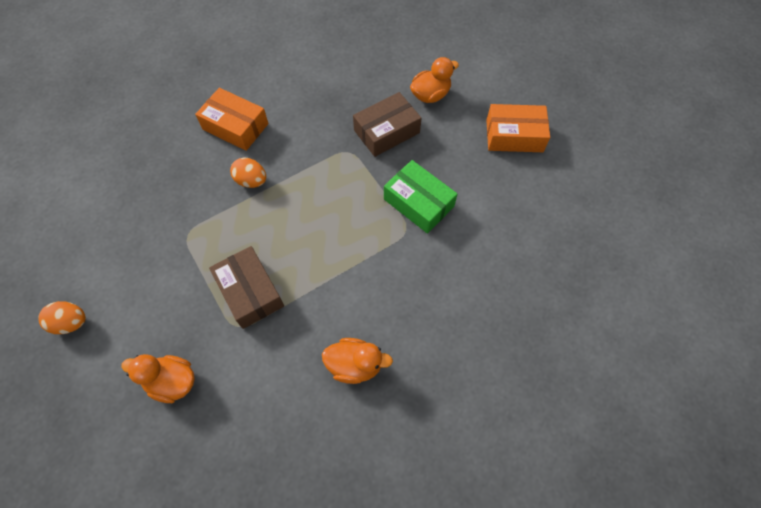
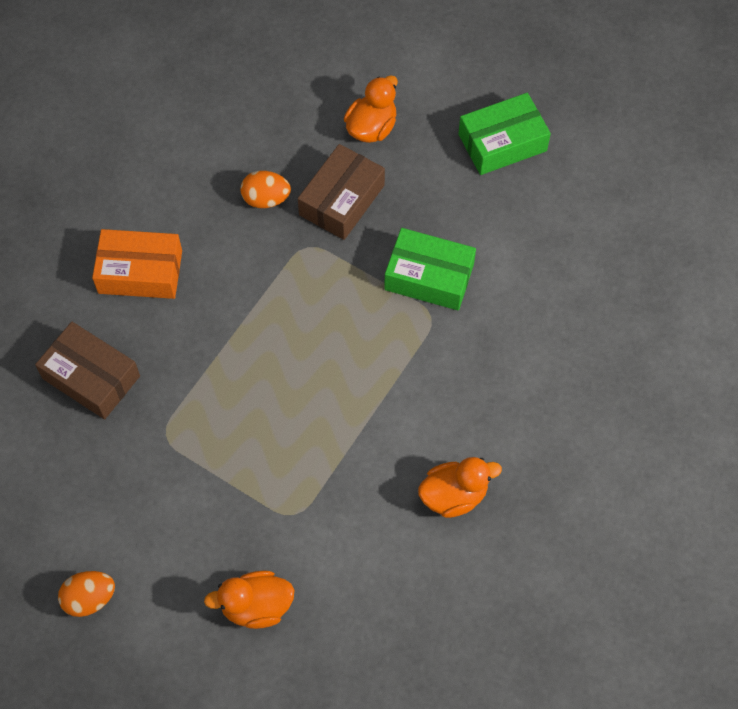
camera: 25 degrees left, 0 degrees up
(250, 292) = (286, 469): brown box -> brown box (91, 377)
(251, 181) = (206, 335): orange egg -> orange egg (266, 199)
(514, 136) = (502, 143): orange box -> green box

